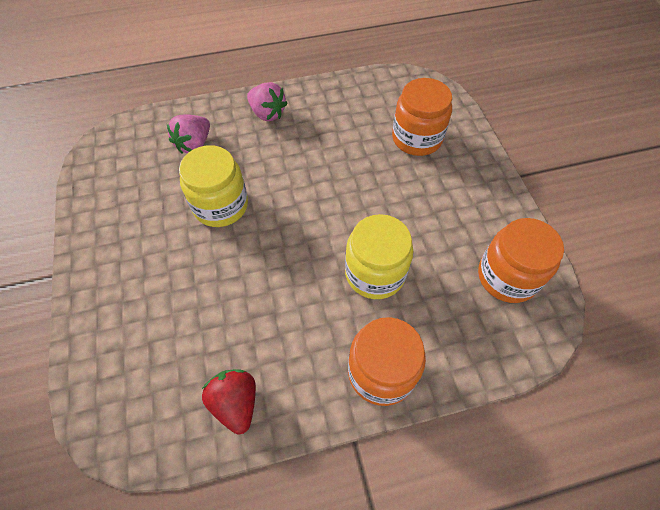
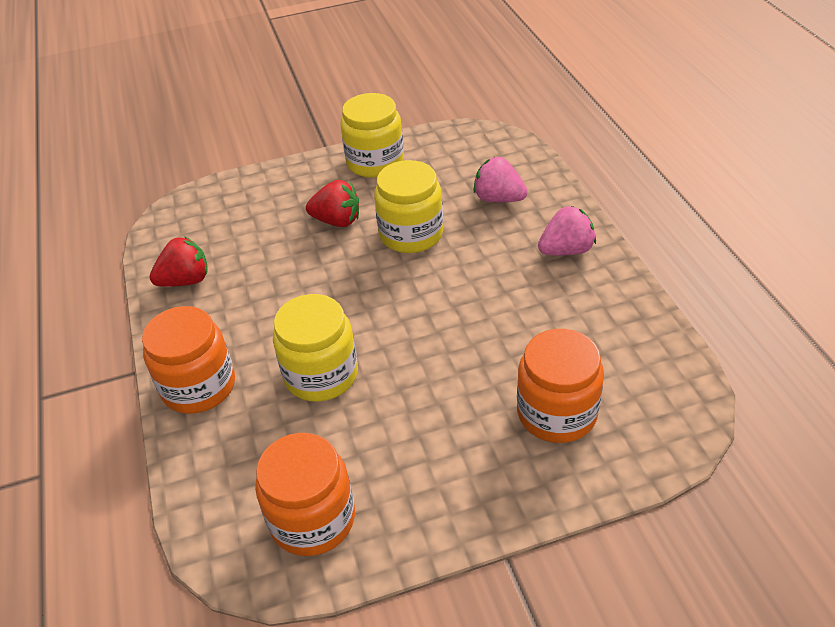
camera: 90 degrees right, 15 degrees down
(103, 229) = (375, 162): none -> yellow jar
(184, 262) = (337, 221): none -> red strawberry
(267, 113) = (566, 250): pink strawberry -> pink strawberry turned 150 degrees counterclockwise

